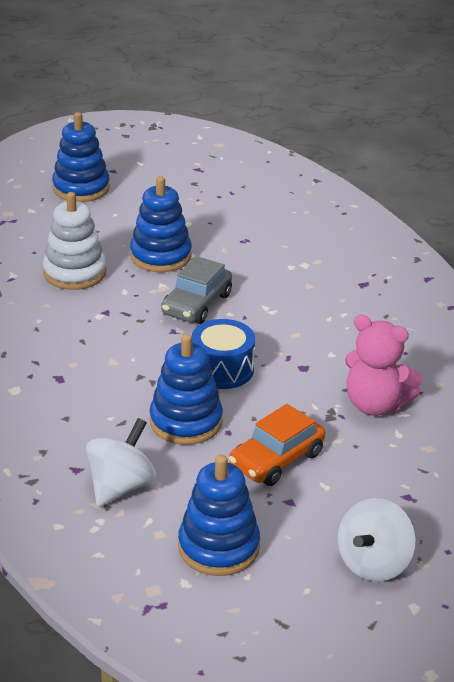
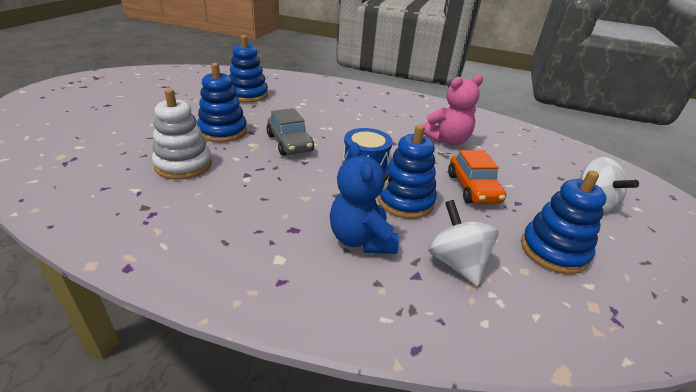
camera: 55 degrees left, 0 degrees up
(81, 188) = (100, 121): blue stacking toy -> blue stacking toy (248, 95)
(89, 419) = (361, 239): none -> blue teddy bear

